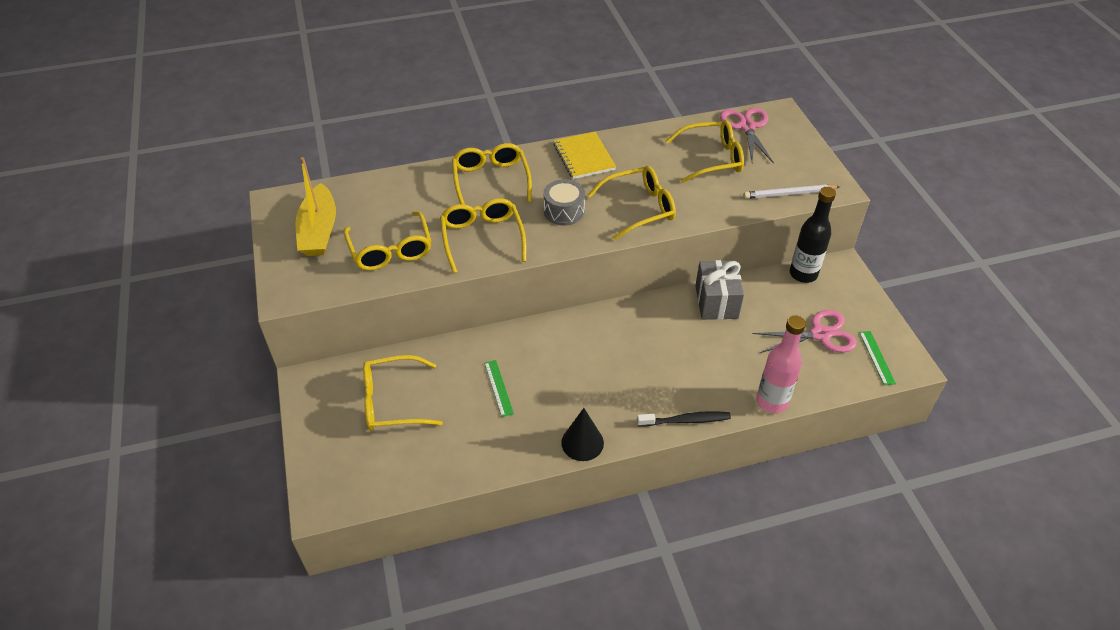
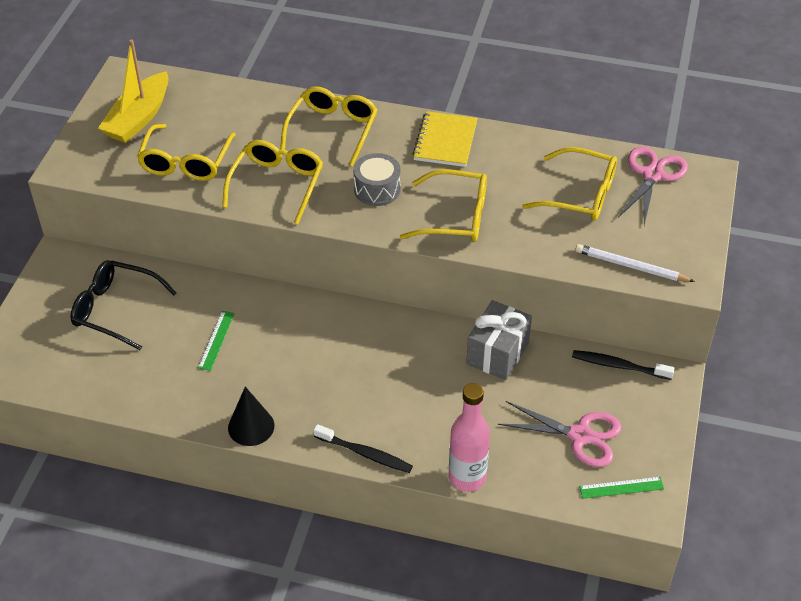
camera: 30 degrees right, 0 degrees up
(392, 401) = (115, 309): yellow glasses -> black glasses
(803, 274) = (619, 366): black bottle -> black toothbrush
(876, 357) = (621, 487): green ruler -> green ruler turned 60 degrees clockwise

